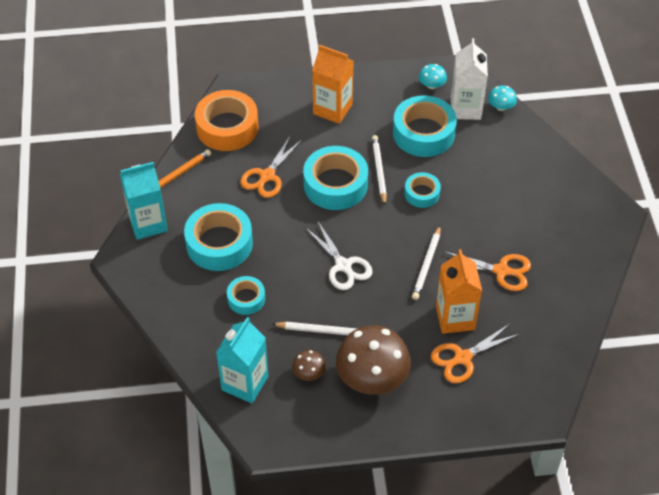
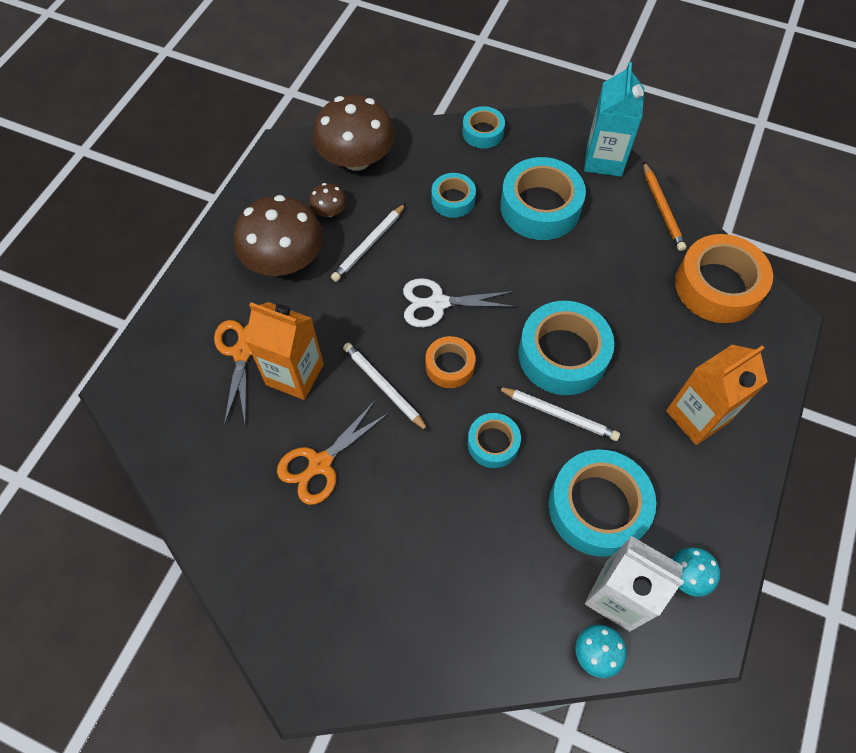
camera: 120 degrees right, 10 degrees up
(164, 310) = (483, 132): none -> turquoise tape
(245, 383) = (356, 159): turquoise carton -> brown mushroom
(267, 176) = (614, 291): orange scissors -> none
(386, 237) = (449, 366): none -> orange tape

